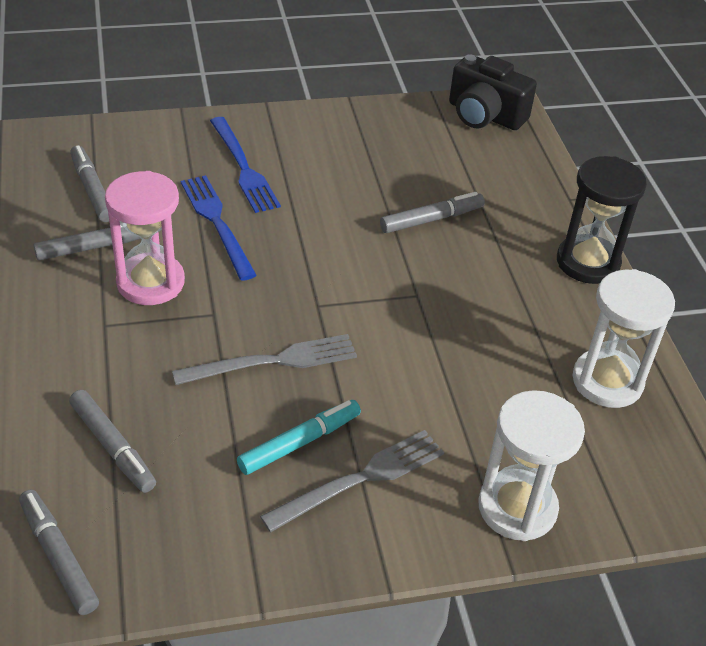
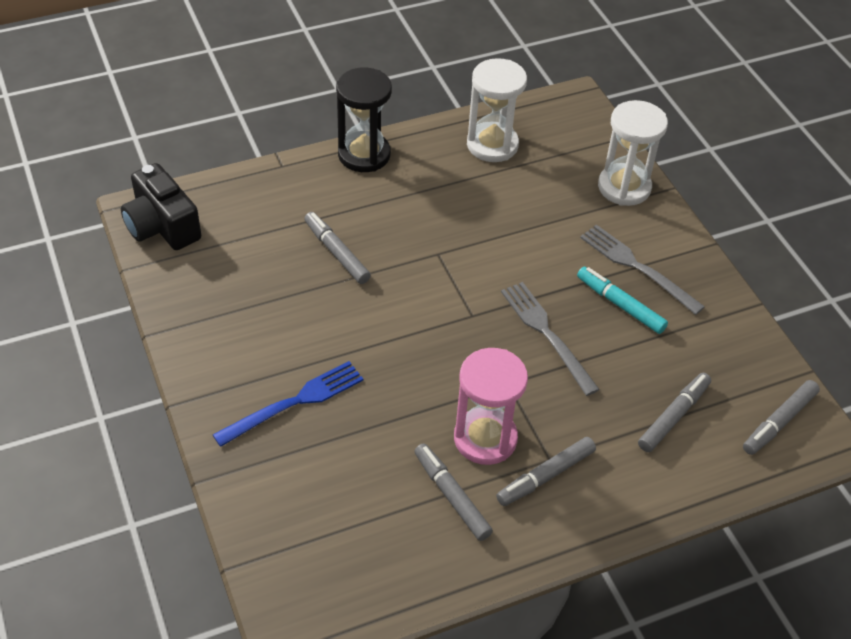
camera: 100 degrees left, 5 degrees up
(92, 190) = (365, 525): grey marker -> grey marker (545, 476)
(217, 223) = (387, 406): blue fork -> none
(484, 115) = (162, 226): black camera -> black camera turned 120 degrees clockwise

